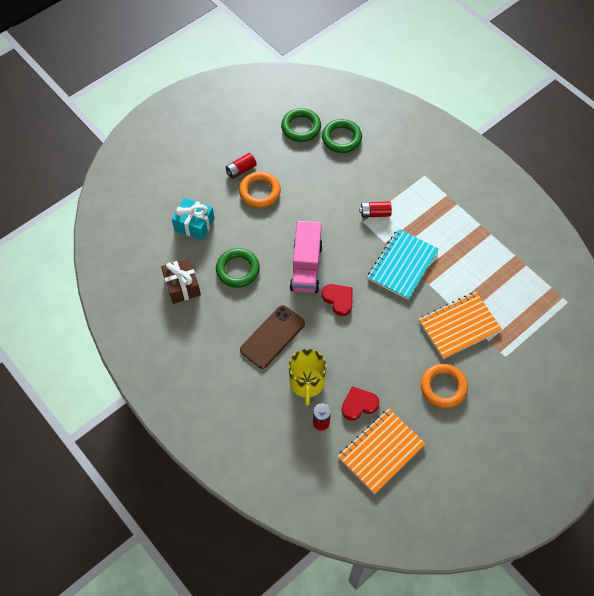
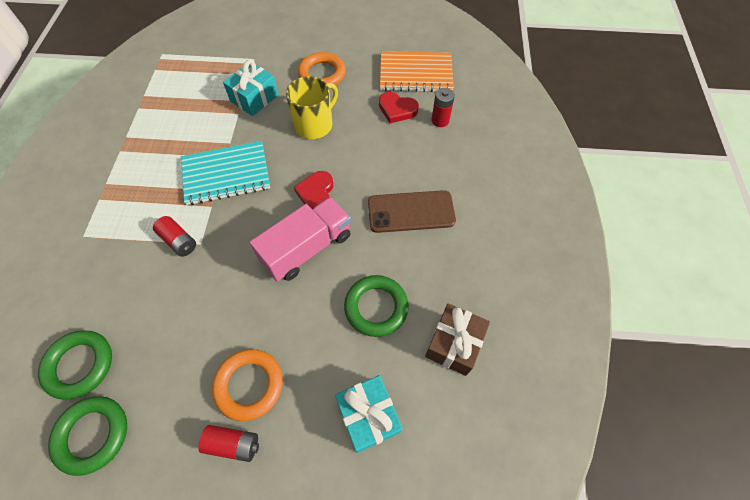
camera: 135 degrees left, 0 degrees up
(307, 383) = (421, 153): yellow mug -> yellow mug (314, 125)
(459, 326) = (254, 98): orange notebook -> turquoise gift

